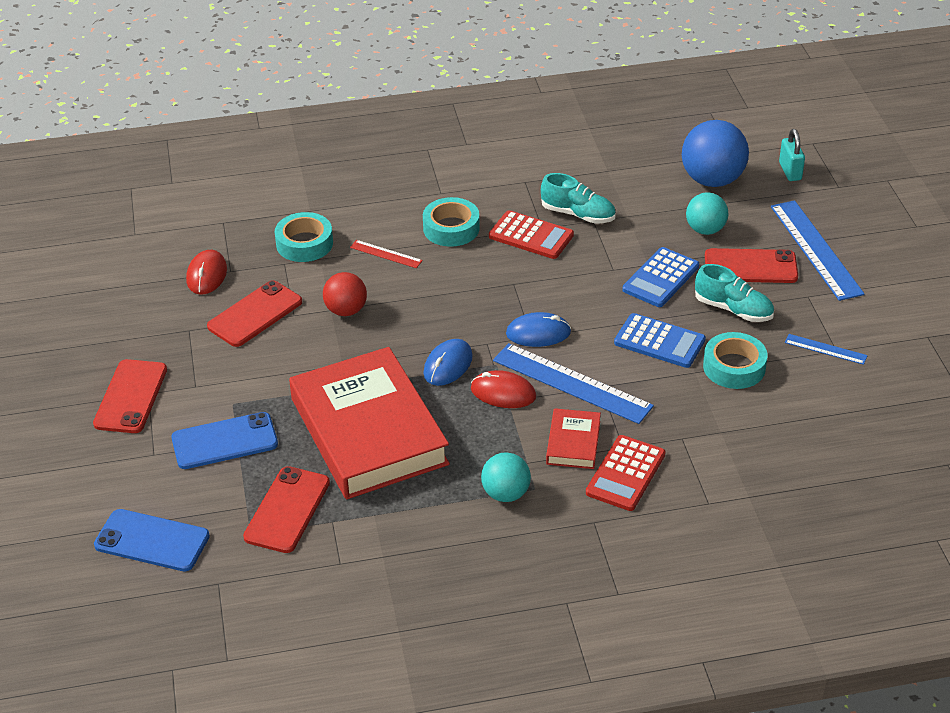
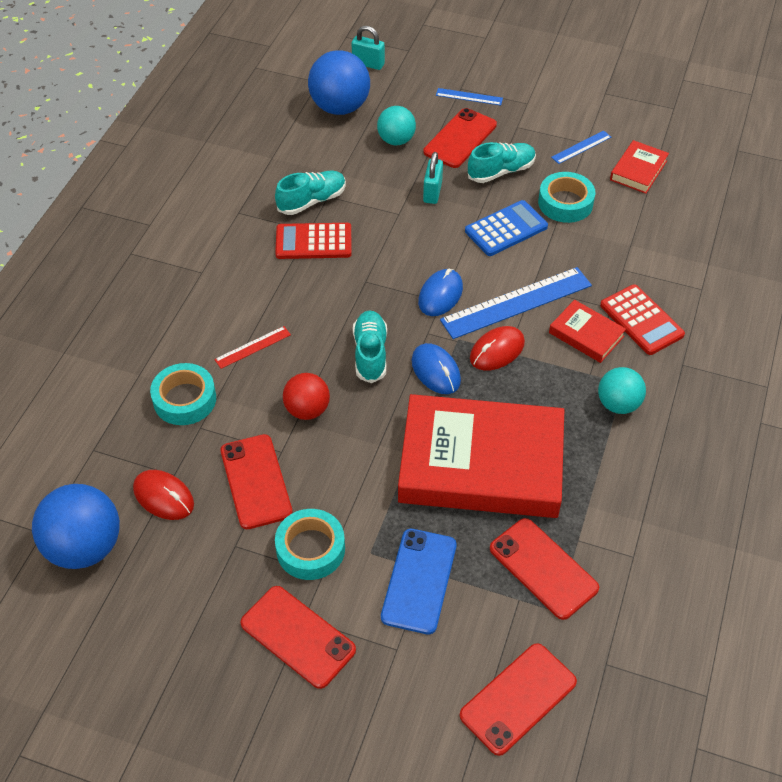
camera: 60 degrees left, 10 degrees up
(136, 259) = (85, 547): none -> blue ball
(152, 541) = (518, 698): blue phone -> red phone
(434, 320) = (370, 353): none -> turquoise shoe
(451, 228) = (257, 287): turquoise tape -> turquoise tape (310, 549)
(531, 236) = (313, 242): red calculator -> red calculator turned 150 degrees counterclockwise
(661, 278) = (432, 192): blue calculator -> turquoise padlock
(815, 249) = (469, 97): blue ruler -> blue ruler, size x0.49
(834, 401) = (638, 170): none -> red book

